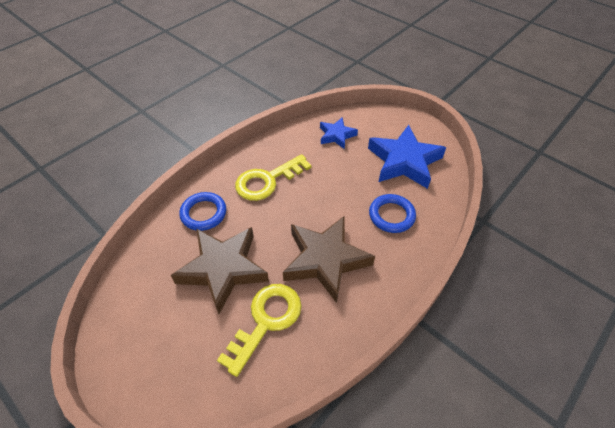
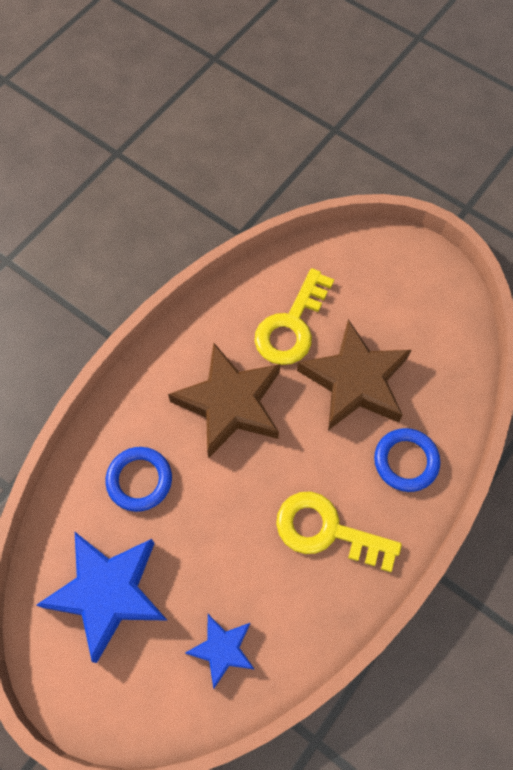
camera: 175 degrees right, 15 degrees up
(267, 180) = (327, 530): yellow key -> yellow key turned 120 degrees counterclockwise

